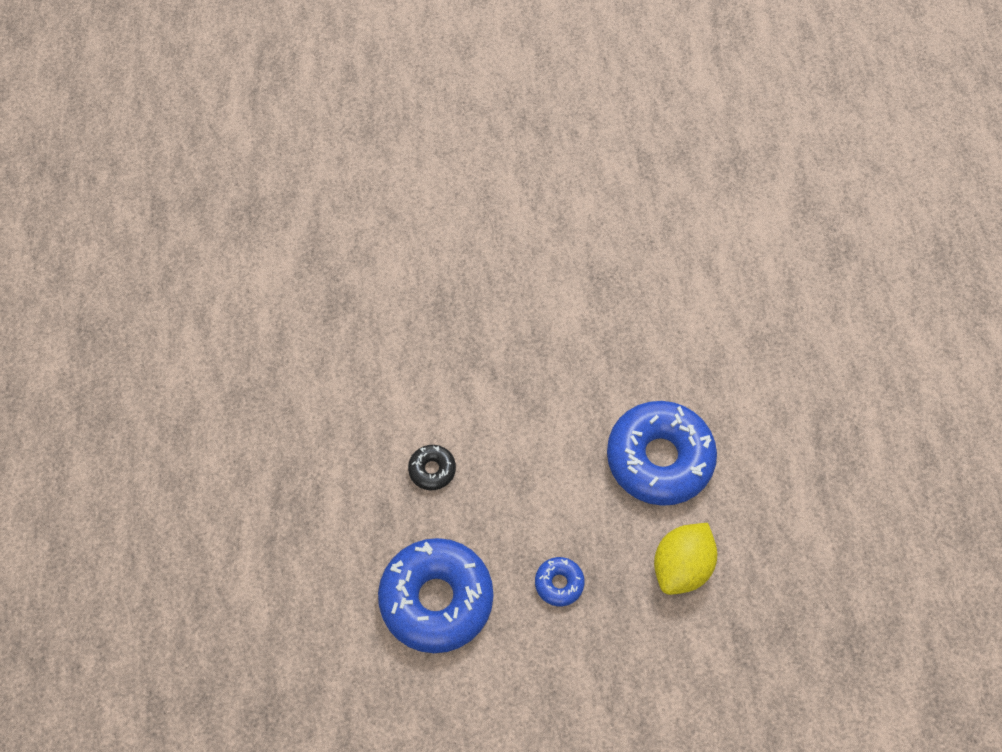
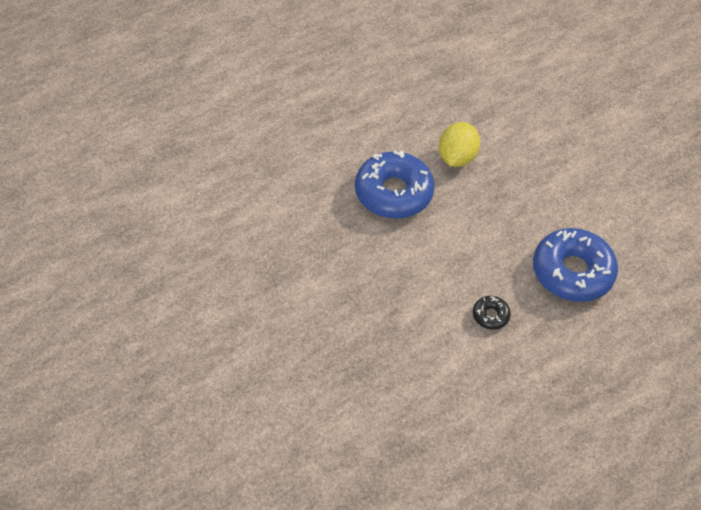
camera: 120 degrees left, 10 degrees down
(559, 583) = (513, 212): blue donut -> none
(681, 566) = (457, 157): yellow lemon -> yellow lemon turned 75 degrees counterclockwise

